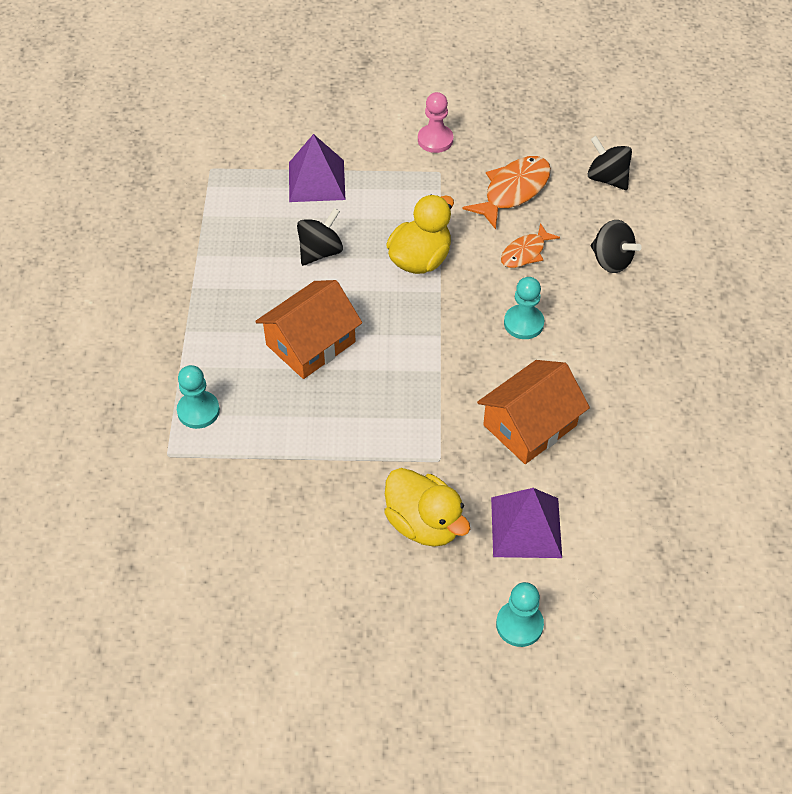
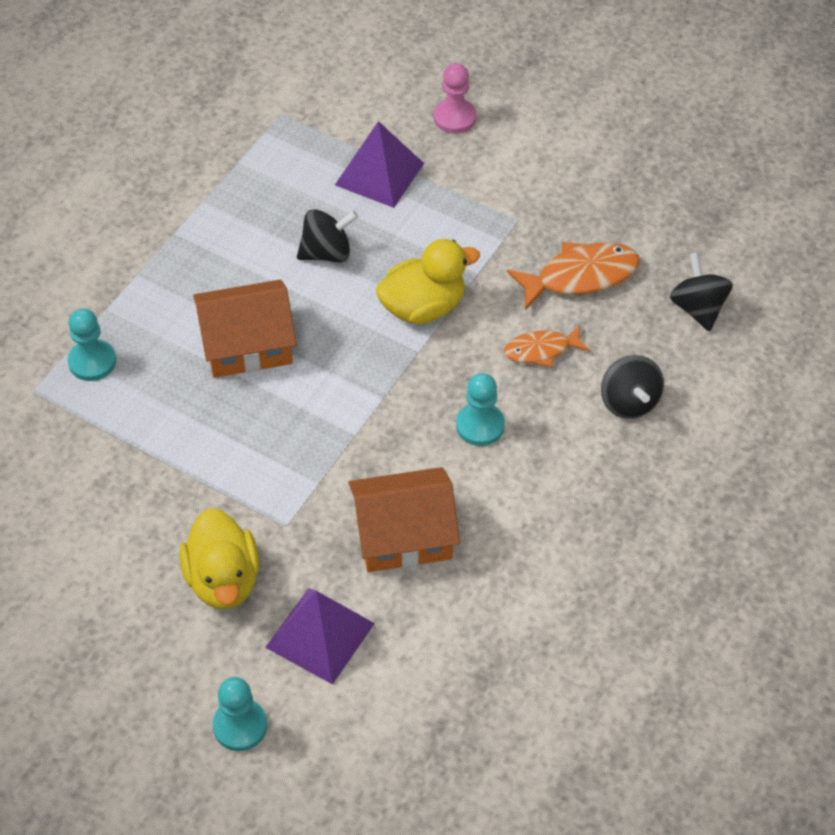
camera: 30 degrees right, 0 degrees up
(435, 140) = (539, 182): pink pawn -> pink pawn (454, 117)

